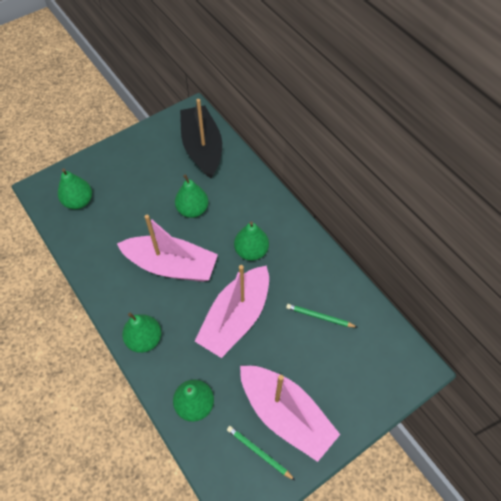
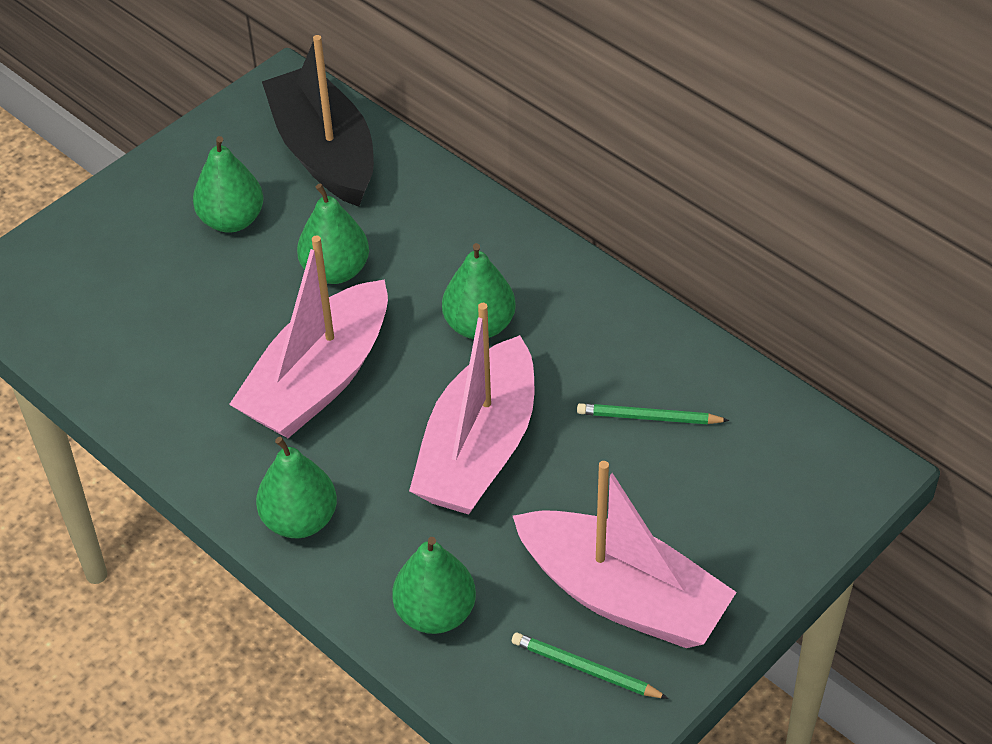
camera: 10 degrees left, 10 degrees down
(79, 201) = (84, 296): green pear -> green pear (232, 220)
(171, 266) = (319, 380): pink boat -> pink boat turned 120 degrees clockwise

